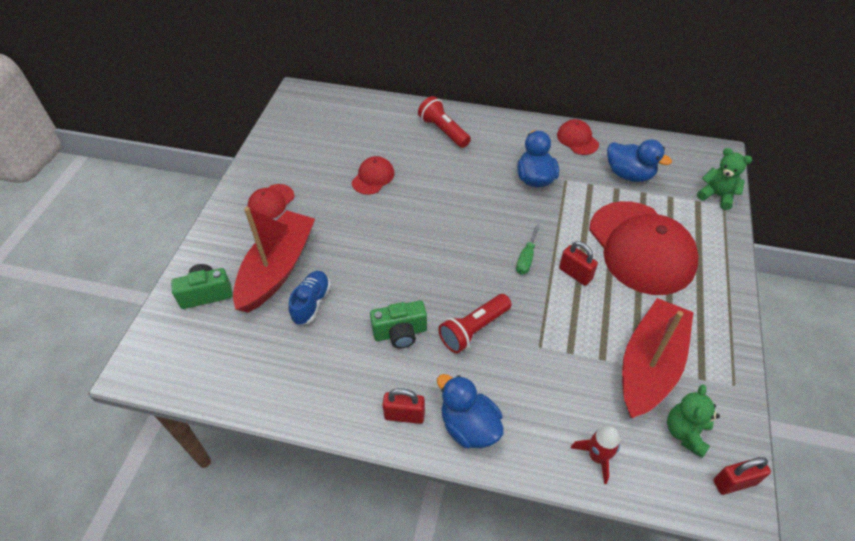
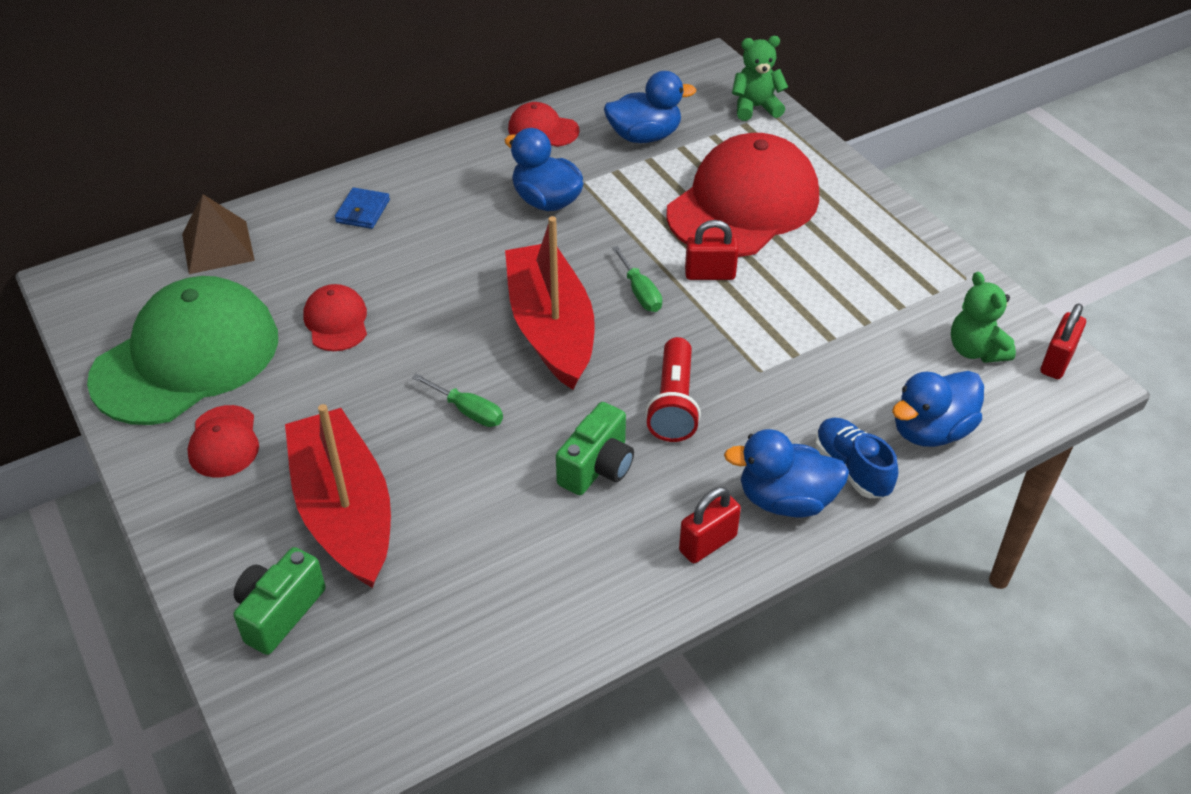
camera: 45 degrees left, 5 degrees down
(299, 154) = (186, 358): none -> green cap
(311, 303) = (445, 515): blue shoe -> blue shoe (852, 468)
(366, 111) = (217, 247): none -> brown pyramid
(377, 260) = (468, 411): none -> green screwdriver
(443, 131) = (362, 211): red flashlight -> blue wallet
(597, 457) = (930, 431): red rocket -> blue duck
(641, 247) = (743, 205): red cap -> red cap turned 75 degrees counterclockwise
(650, 365) = (880, 313): red boat -> red boat (551, 328)

